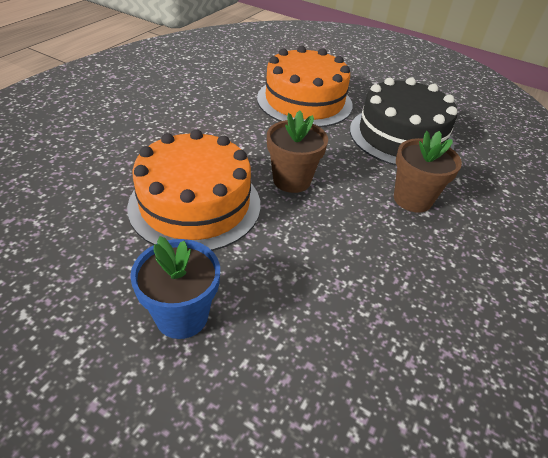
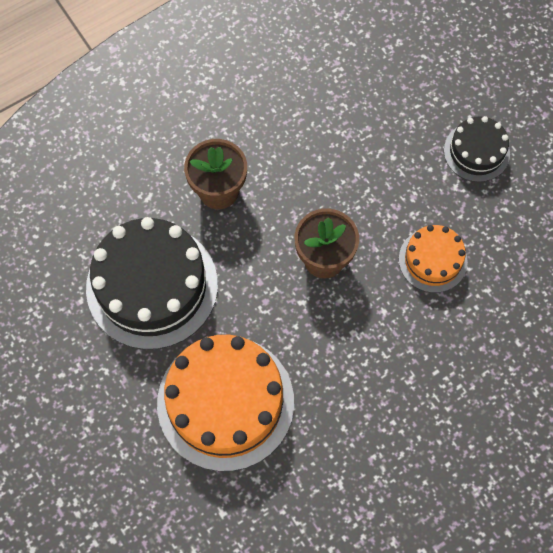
camera: 150 degrees left, 25 degrees up
(182, 316) = (476, 152): blue flower pot -> black cake
(195, 204) = (432, 260): orange cake -> orange cake, size x0.53

